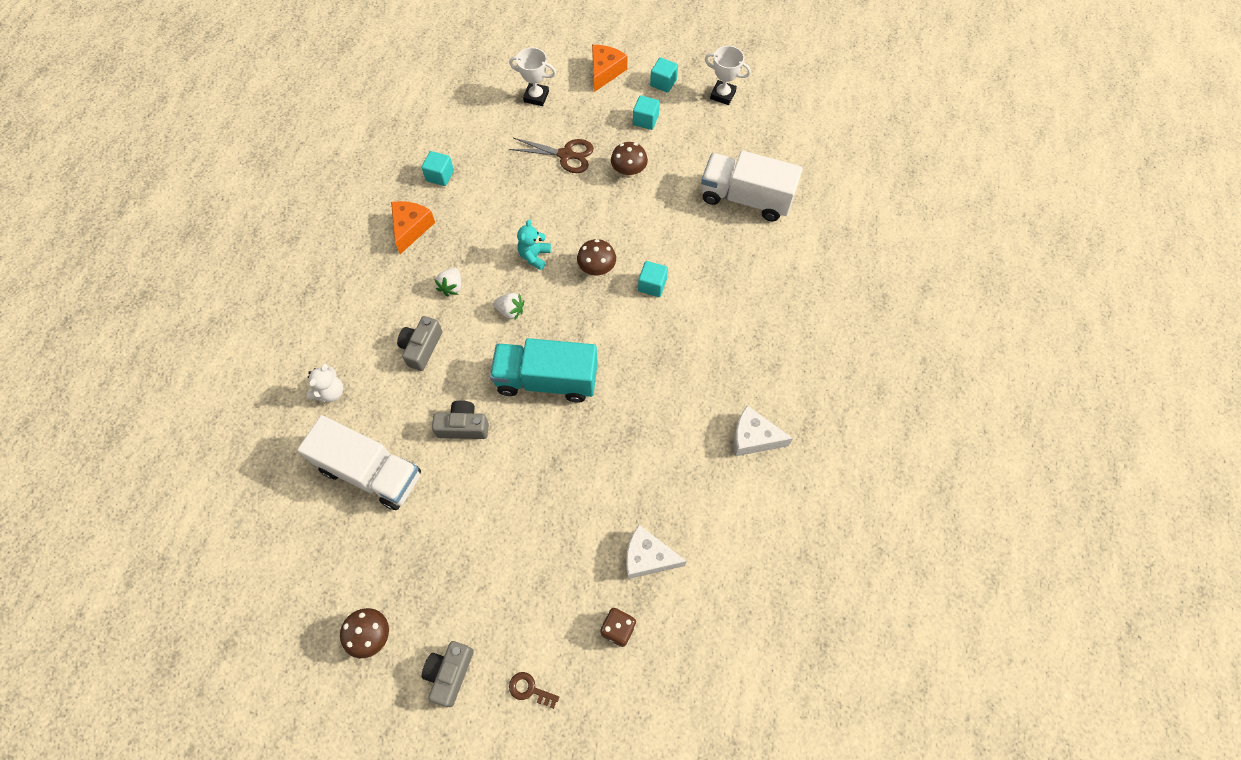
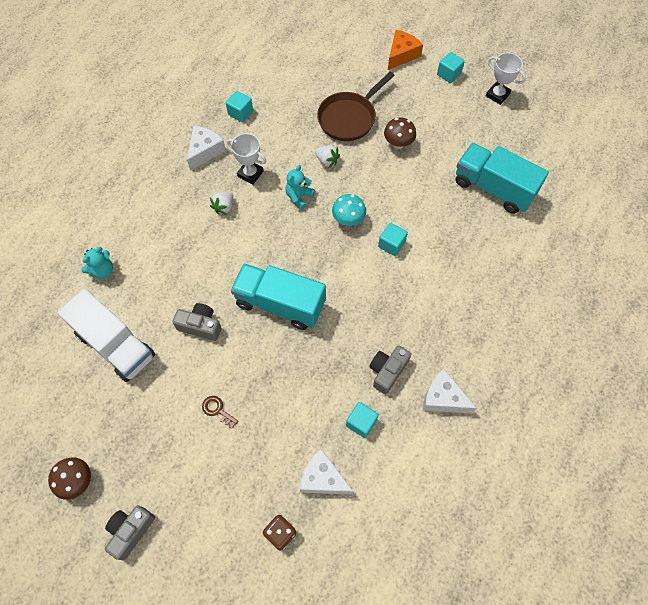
camera: 15 degrees right, 0 degrees up
(330, 392) = (102, 271): white teddy bear -> turquoise teddy bear
(411, 228) = (205, 151): orange cheese -> white cheese
(421, 348) = (185, 252): grey camera -> grey camera (387, 371)
(510, 311) = (266, 238): white strawberry -> white strawberry (327, 161)
(529, 689) = (192, 564): brown key -> brown key (217, 410)
(536, 97) = (338, 64): white trophy -> white trophy (250, 174)
(566, 155) = (349, 118): brown scissors -> brown pan
(597, 269) = (348, 220): brown mushroom -> turquoise mushroom
(645, 120) = (424, 103): turquoise cube -> turquoise cube (361, 422)
(746, 198) = (493, 188): white truck -> turquoise truck

